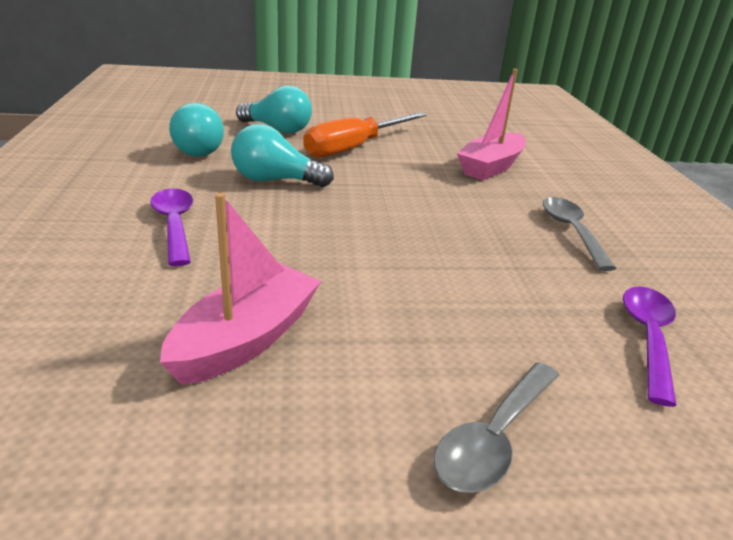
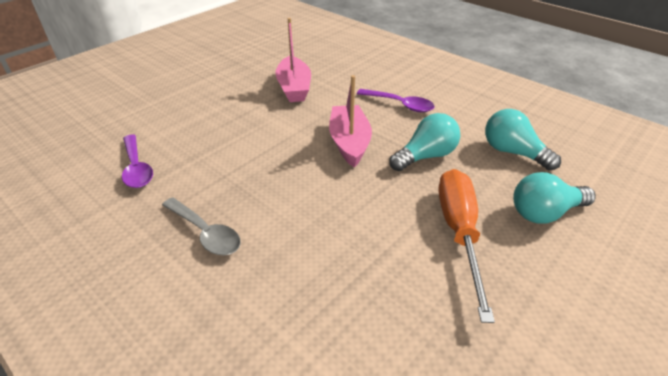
camera: 140 degrees right, 10 degrees up
(491, 167) = (331, 294): pink boat -> pink boat (349, 142)
(494, 438) = (188, 102): grey spoon -> none

